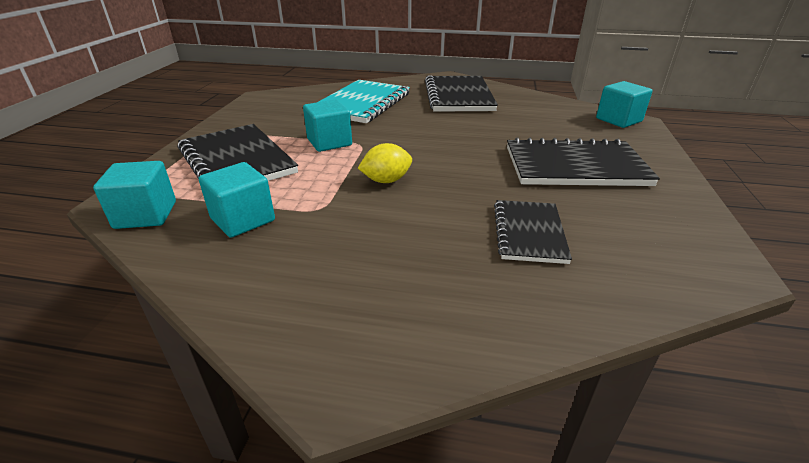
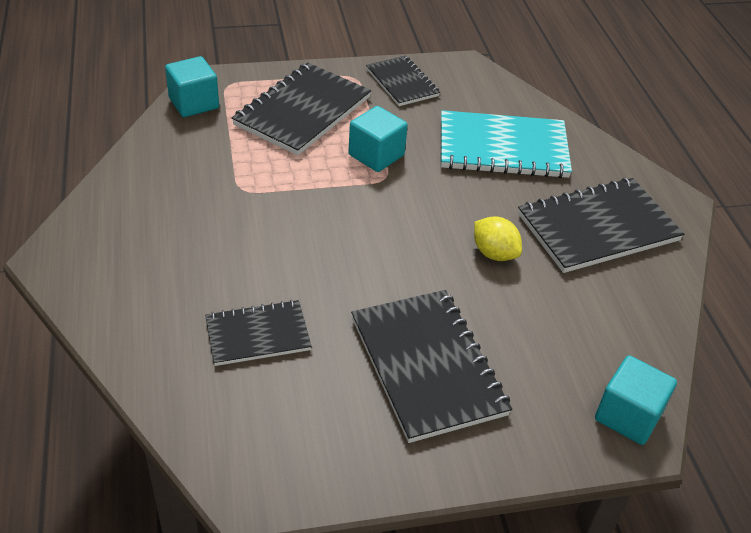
camera: 65 degrees right, 10 degrees up
(243, 219) = (207, 154): turquoise cube -> none
(251, 118) = (402, 83): none -> black notebook
(386, 180) = (313, 217): yellow lemon -> yellow lemon (494, 253)

